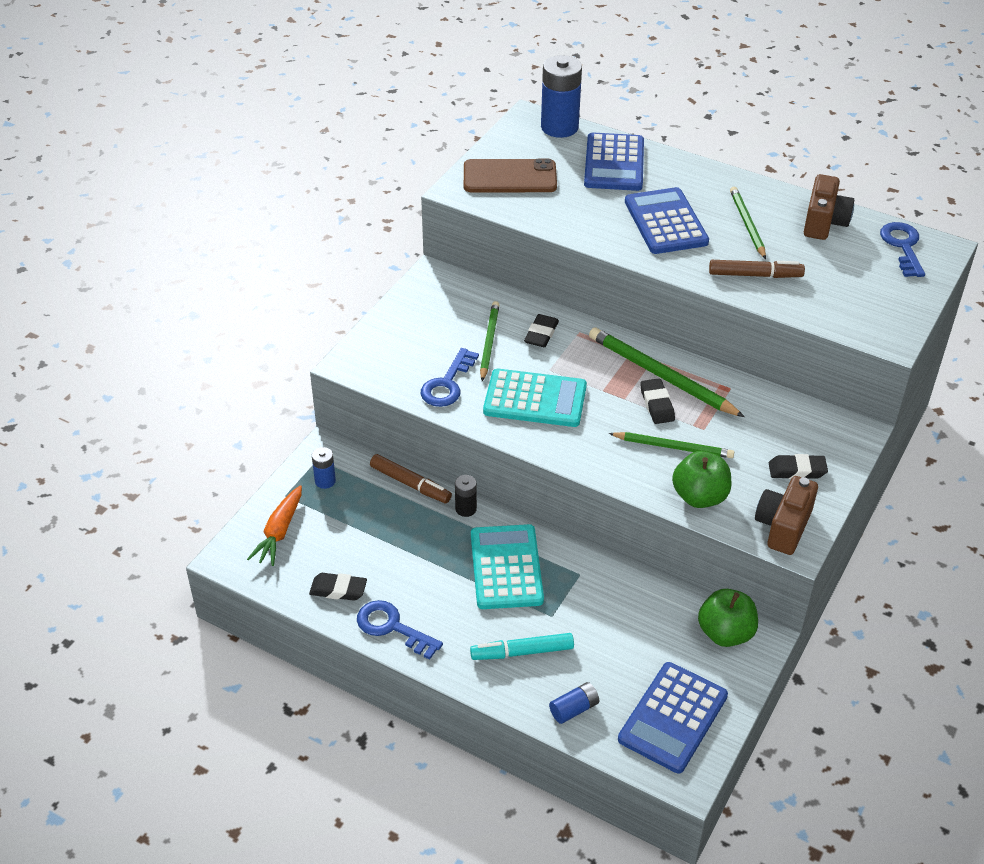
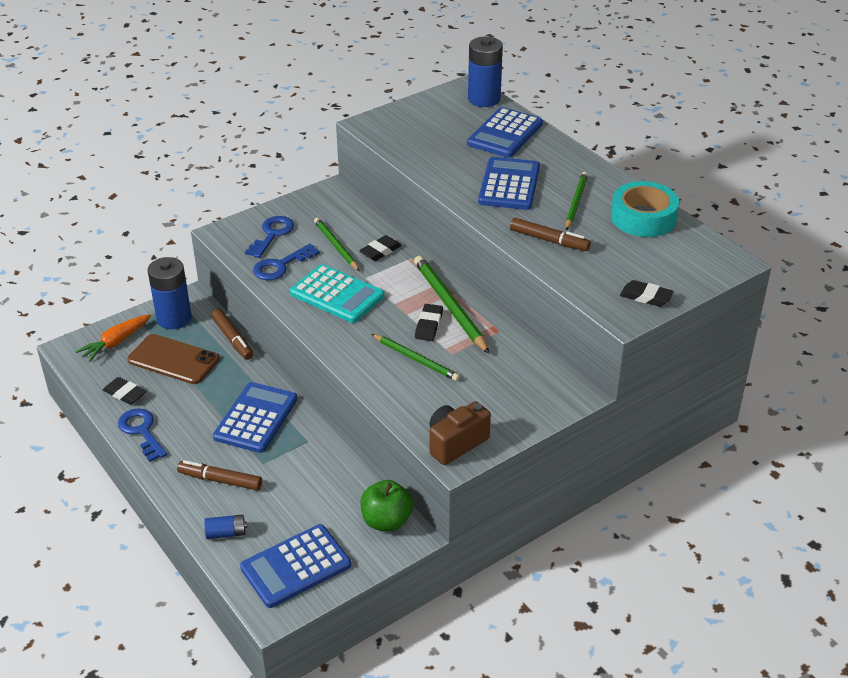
camera: 25 degrees right, 5 degrees down
(325, 481) = (174, 318): blue battery -> blue battery, size x2.03
(465, 509) = (259, 368): black battery -> none
(489, 342) = (336, 246): green pencil -> green pencil turned 60 degrees counterclockwise
(506, 567) = (256, 418): turquoise calculator -> blue calculator
(510, 177) = (413, 124): brown phone -> brown phone (173, 360)
(522, 652) = (220, 480): turquoise marker -> brown marker
(699, 497) = (406, 400): green apple -> none
(797, 470) = (503, 406): black eraser -> black eraser (646, 297)
(824, 223) = (643, 217): brown camera -> turquoise tape
(902, 246) = (697, 252): blue key -> blue key (272, 234)

